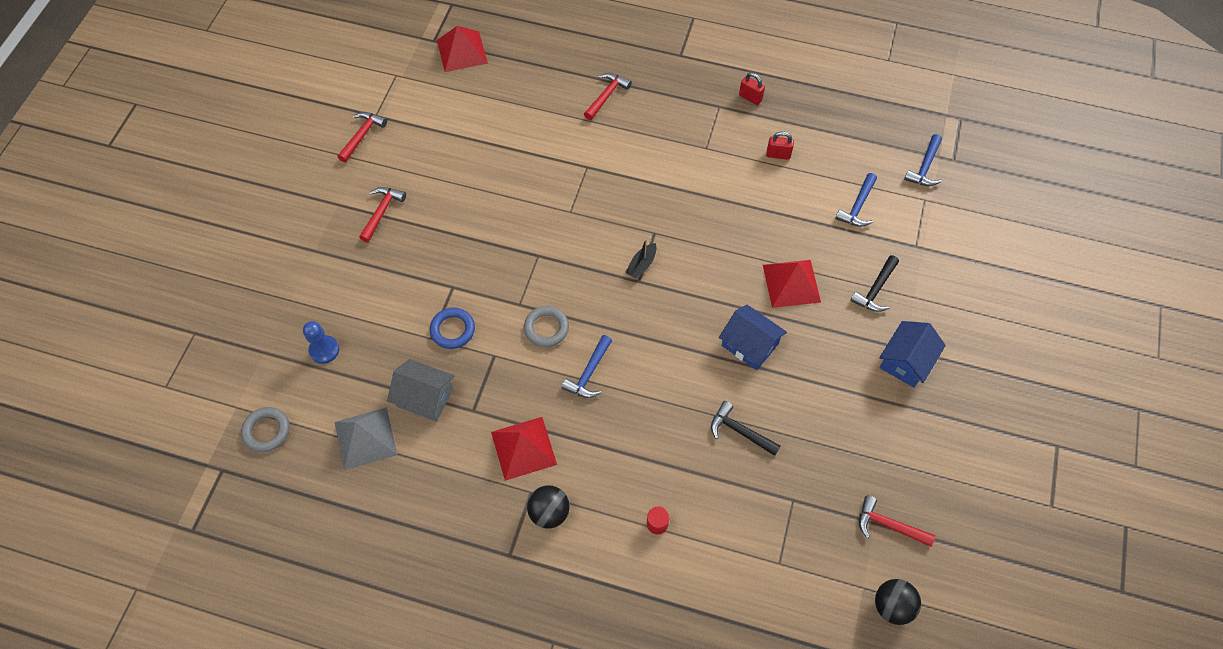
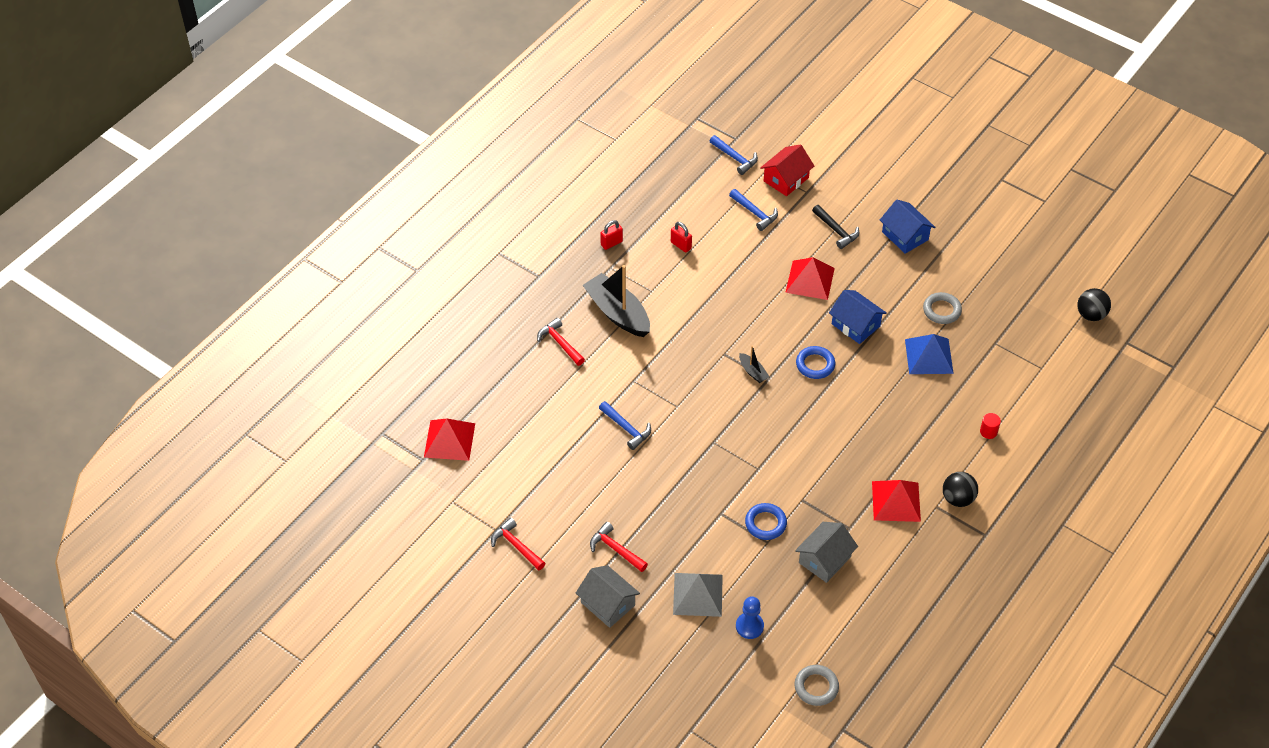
camera: 70 degrees left, 10 degrees down
(318, 224) = (607, 604): none -> grey house
(365, 438) = (849, 612): grey pyramid -> grey pyramid (698, 594)
(546, 328) = (789, 455): grey ring -> grey ring (941, 310)
(589, 373) = (843, 438): blue hammer -> blue hammer (626, 428)
(664, 129) = (618, 313): none -> black boat
(676, 319) = (815, 365): none -> blue ring
(739, 431) = (929, 356): black hammer -> blue pyramid
(750, 344) = (856, 325): blue house -> blue house turned 75 degrees clockwise
(778, 155) = (681, 245): red padlock -> red padlock turned 75 degrees counterclockwise
(888, 525) = (1031, 295): red hammer -> none
(922, 221) = (786, 179): none -> red house

